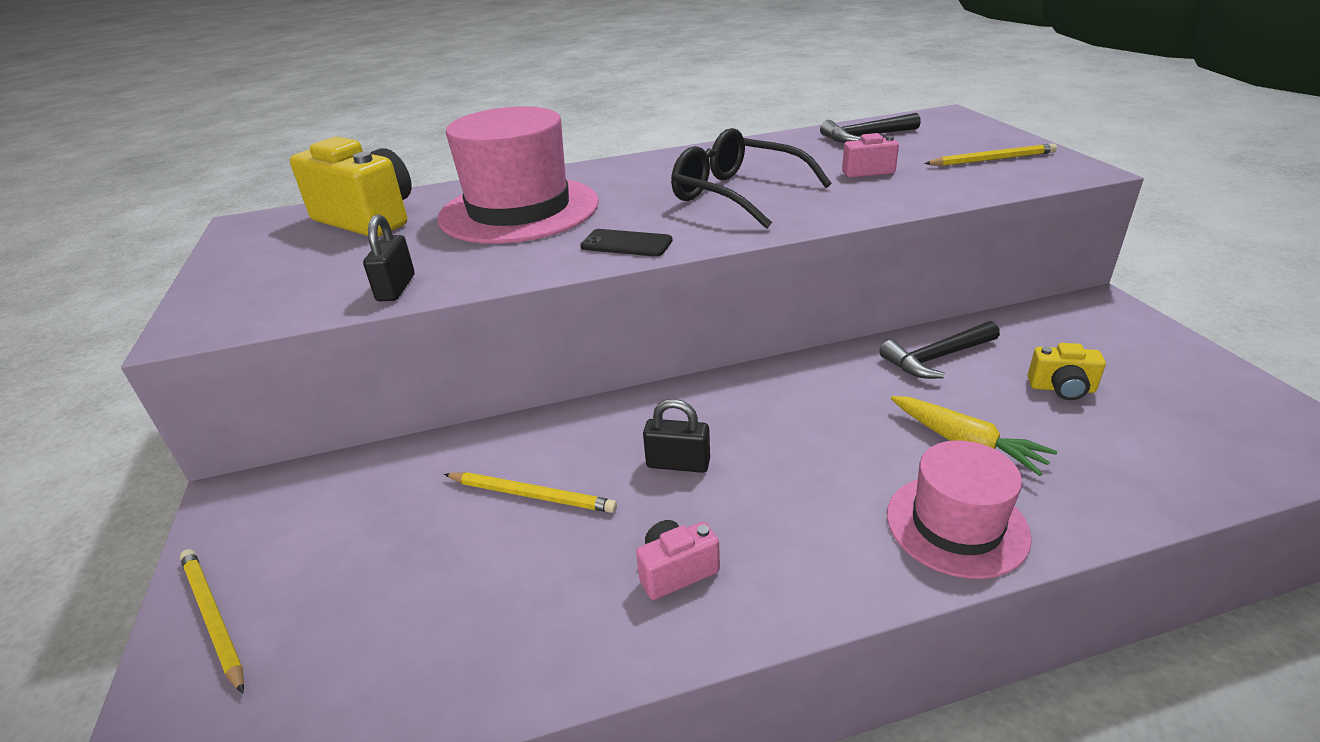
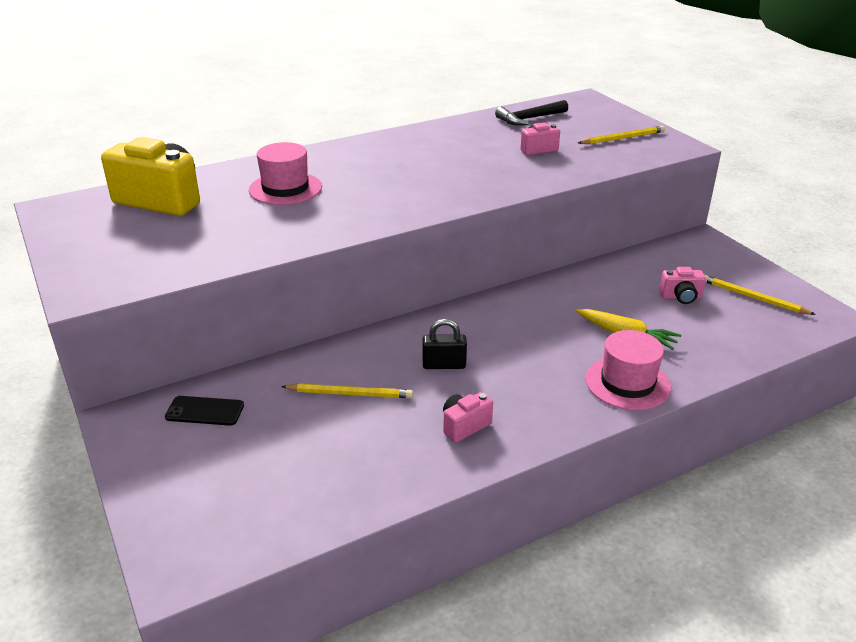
camera: 15 degrees left, 0 degrees up
(213, 618) = (160, 488): yellow pencil -> yellow pencil (753, 297)
(396, 288) = (226, 255): black padlock -> none
(519, 210) = (285, 188): pink hat -> pink hat, size x0.58
(626, 244) = (384, 213): black phone -> black phone (205, 411)
(737, 194) = (449, 171): black glasses -> none
(936, 358) = (599, 283): black hammer -> none
(1061, 388) = (681, 297): yellow camera -> pink camera

